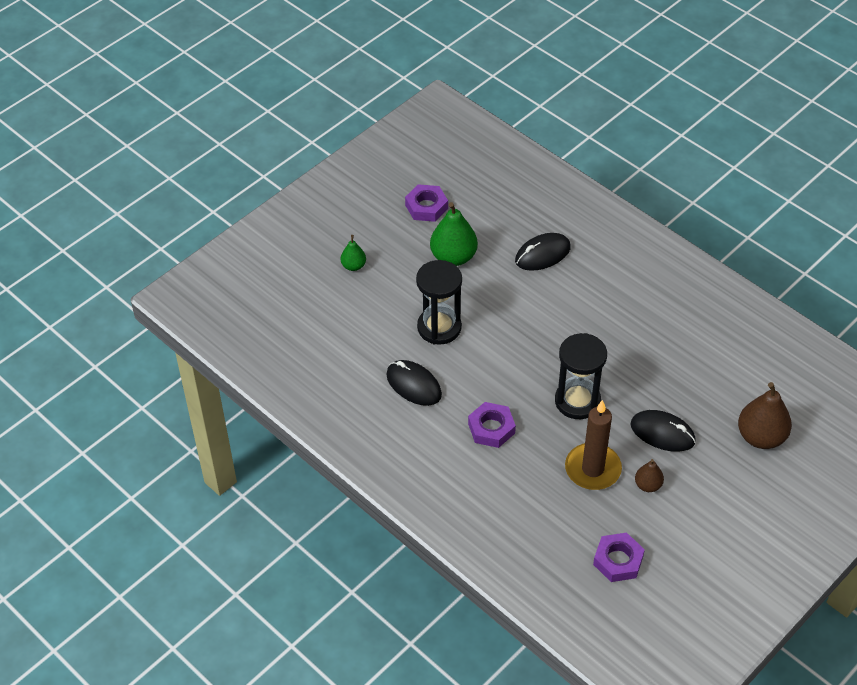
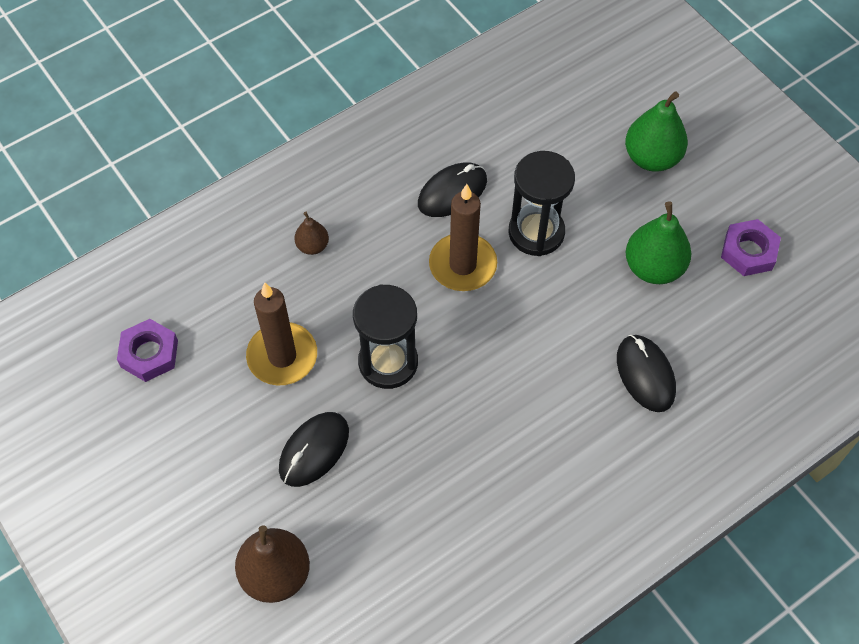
camera: 100 degrees right, 10 degrees up
(353, 266) = (652, 158): green pear -> green pear, size x1.86
(480, 368) = (462, 265): none -> brown candle
(491, 428) = (370, 260): purple nut -> none
(648, 485) = (241, 412): brown pear -> brown pear (312, 246)

